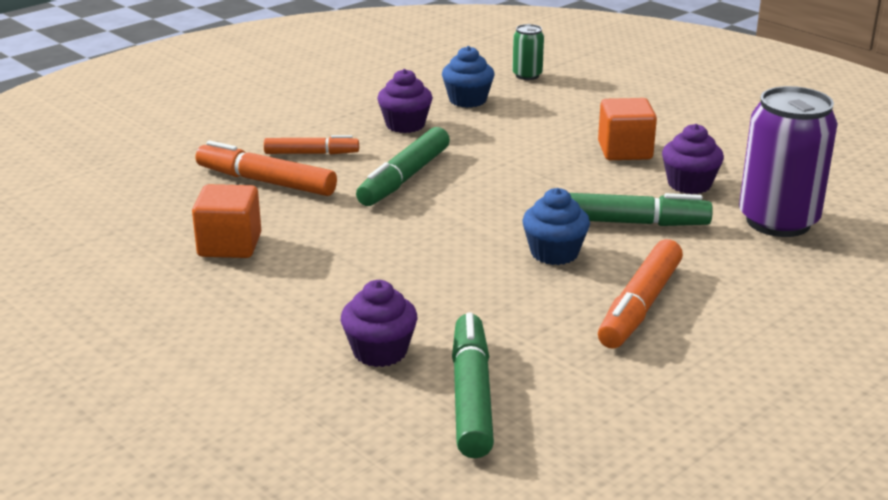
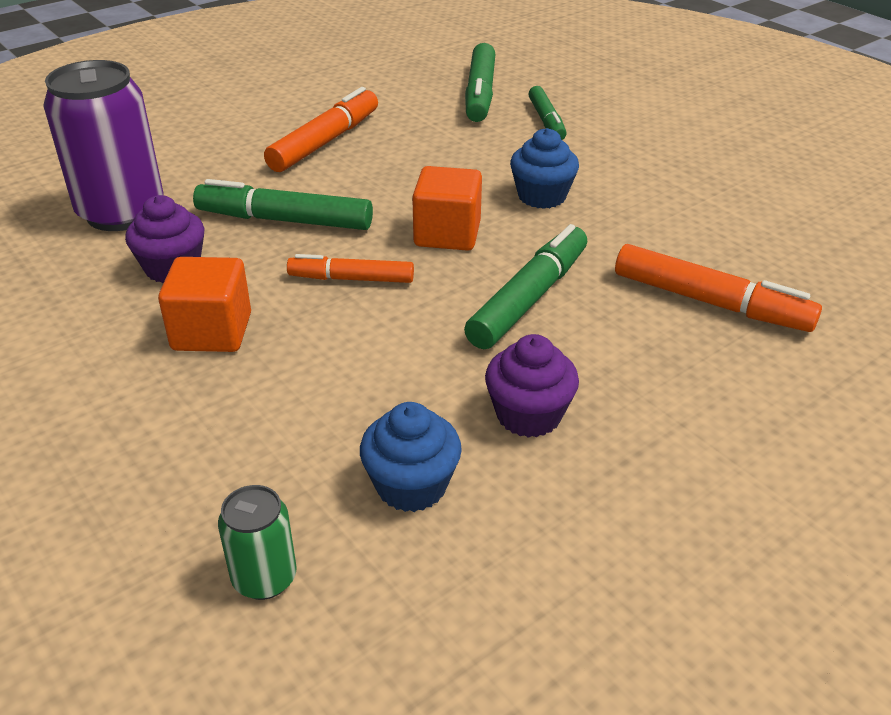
camera: 175 degrees left, 10 degrees up
(229, 245) = (711, 215): orange cube -> orange cube (447, 234)
(311, 153) = (666, 354): orange marker -> orange marker (351, 279)
(380, 351) = (546, 121): purple cupcake -> green marker
(554, 253) = (378, 190): blue cupcake -> blue cupcake (542, 196)

